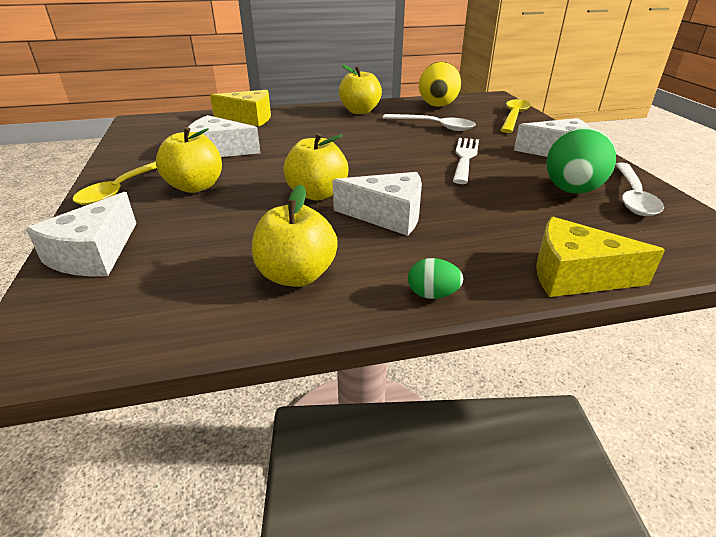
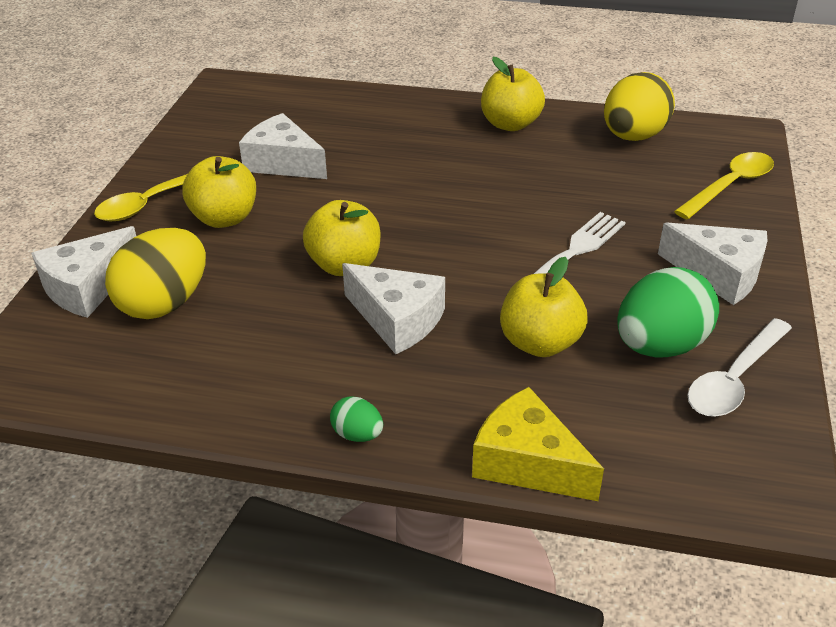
camera: 25 degrees right, 5 degrees up
(181, 248) = (164, 303): none -> yellow egg
(249, 118) = (355, 108): yellow cheese -> none
(296, 275) = (247, 370): yellow apple -> yellow apple (540, 343)
(434, 126) = (589, 179): white spoon -> none

